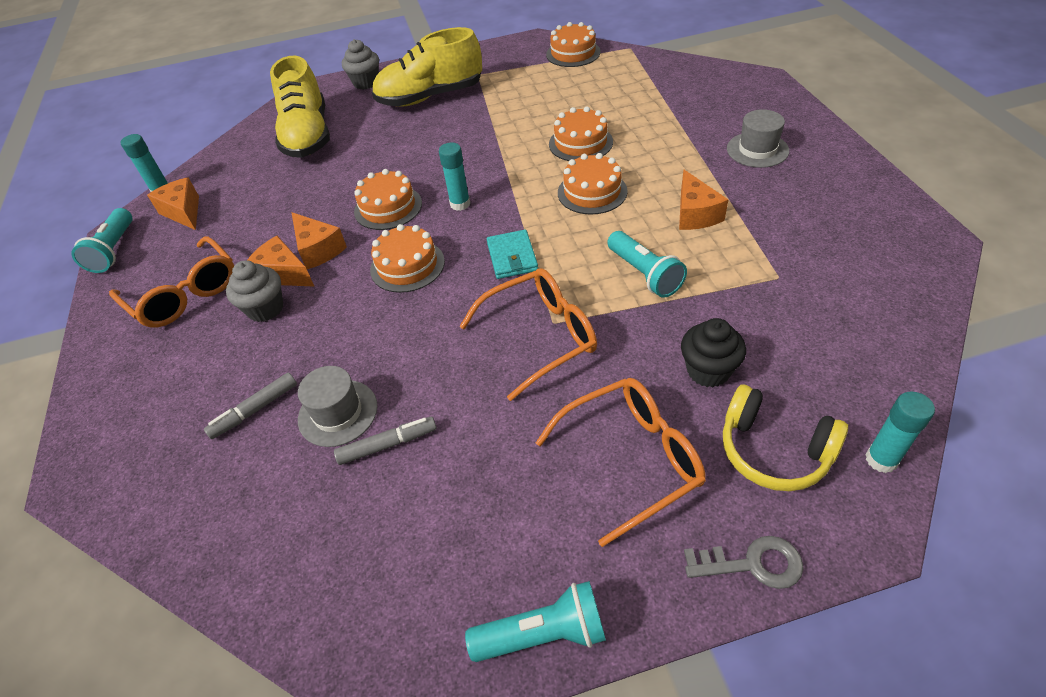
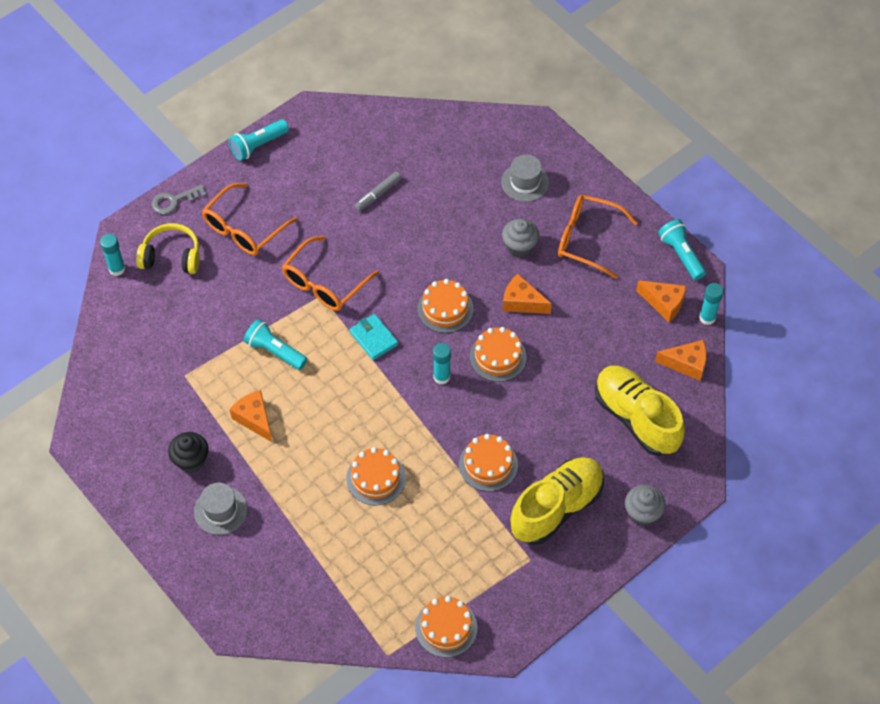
camera: 150 degrees right, 10 degrees up
(255, 410) = (468, 187): grey marker -> none
(283, 274) = (530, 275): orange cheese -> orange cheese (686, 364)
(338, 413) = (418, 201): grey hat -> grey hat (525, 182)
(592, 192) = (342, 420): orange cake -> orange cake (488, 464)
(708, 371) = (216, 292): black cupcake -> black cupcake (191, 460)

